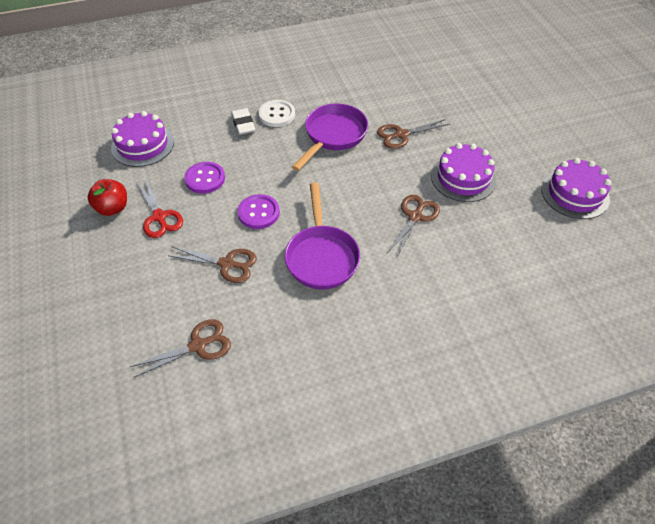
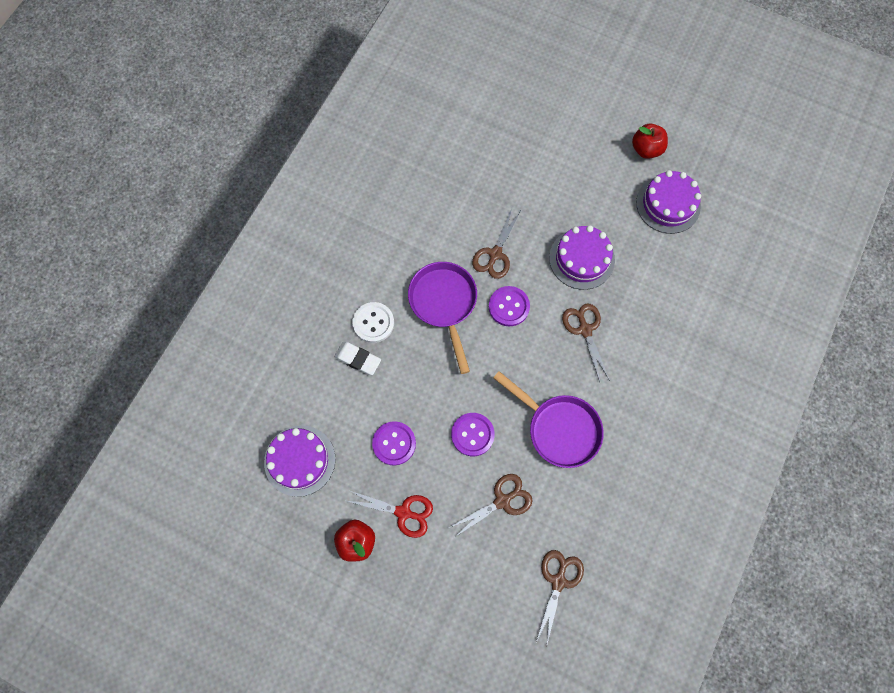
camera: 45 degrees left, 20 degrees up
(375, 166) = (509, 307): none -> purple button
(592, 154) = (646, 149): none -> red apple

